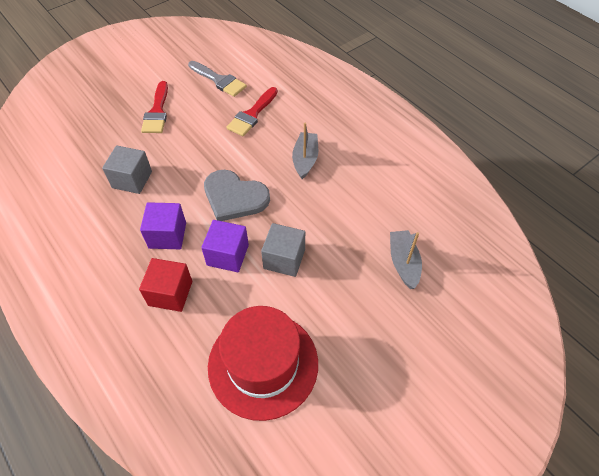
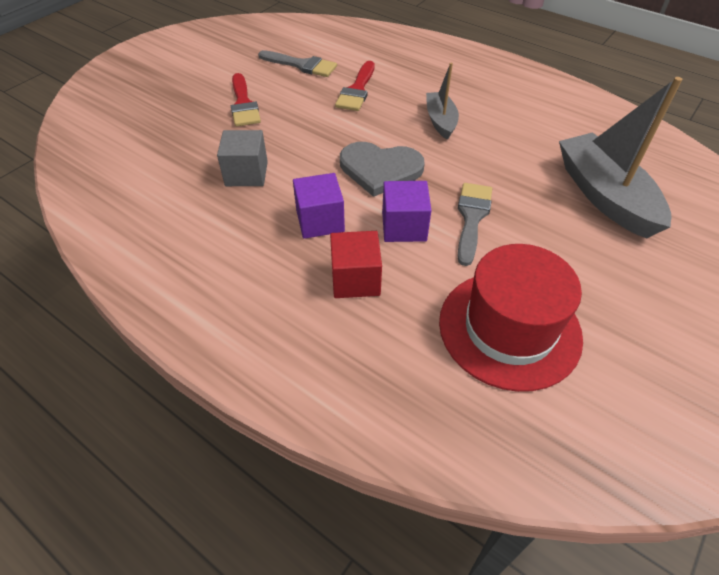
camera: 15 degrees left, 5 degrees down
(284, 259) = (472, 217): grey cube -> grey brush
(403, 263) = (604, 196): grey boat -> grey boat, size x1.81

